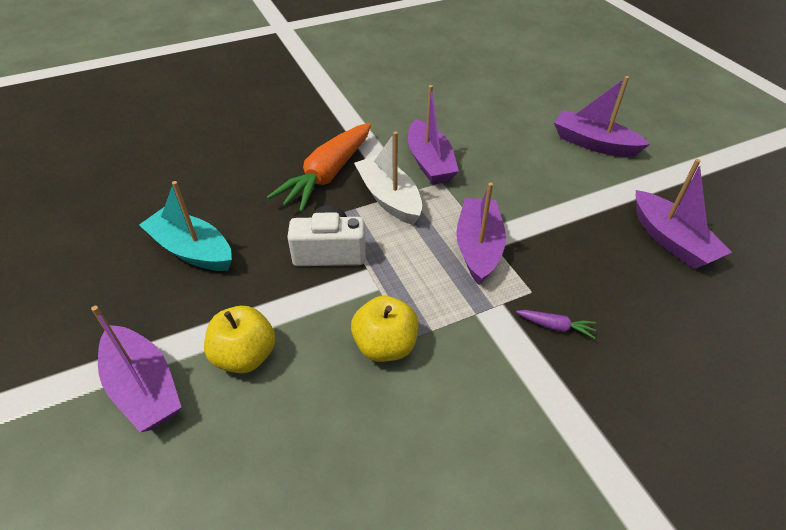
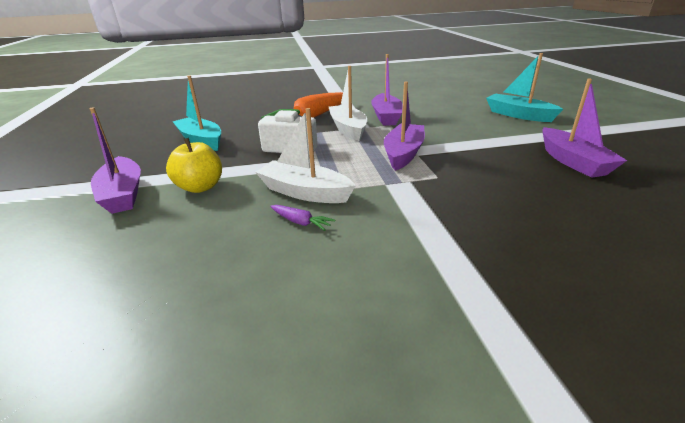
camera: 15 degrees right, 15 degrees down
(385, 346) = (304, 192): yellow apple -> white boat
(555, 327) = (450, 196): purple carrot -> purple carrot (301, 222)
(593, 143) = (518, 115): purple boat -> turquoise boat

